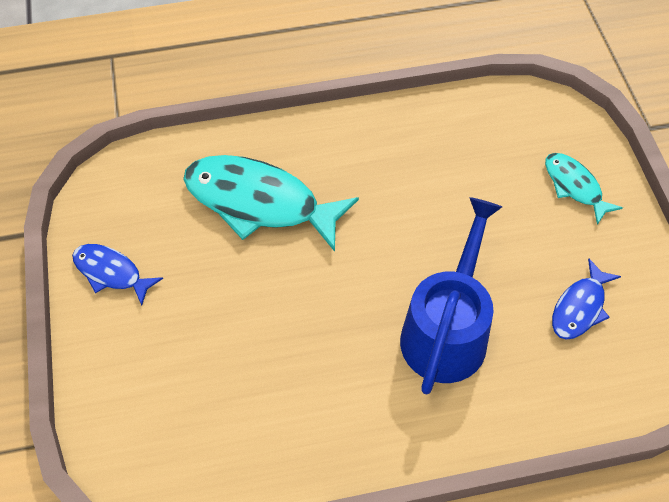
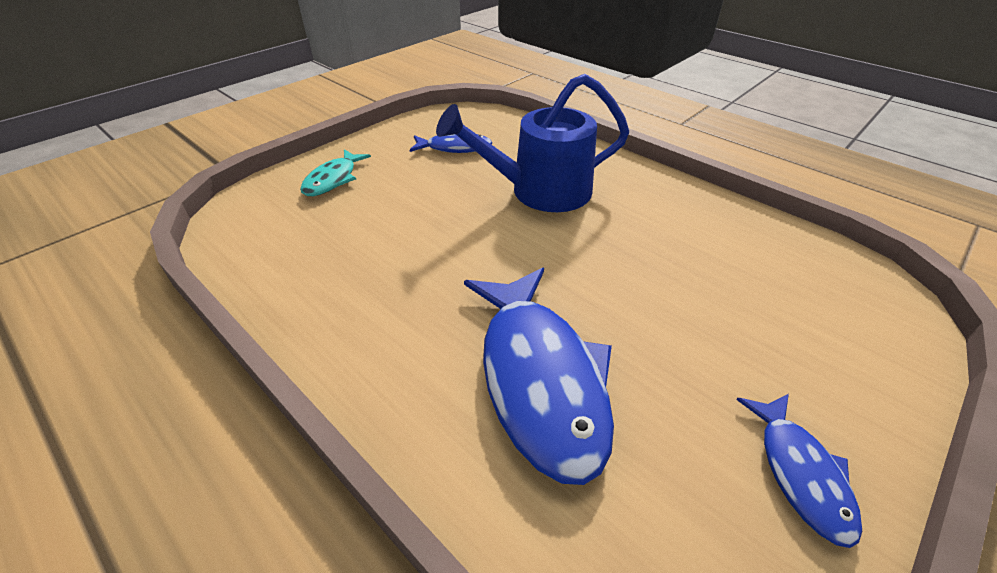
camera: 125 degrees left, 15 degrees down
(260, 203) = (539, 378): turquoise fish -> blue fish

